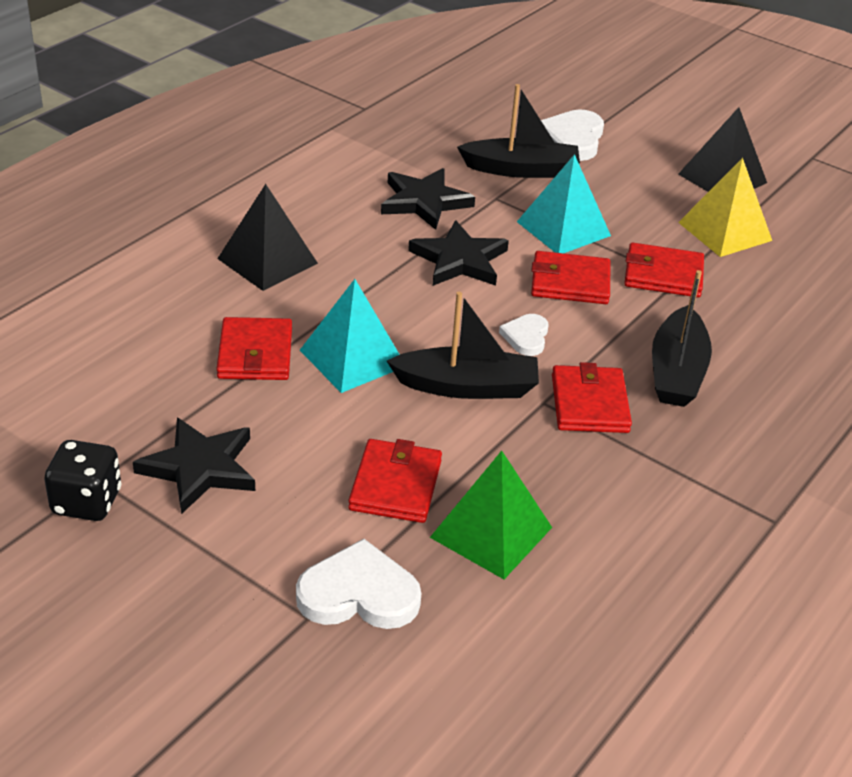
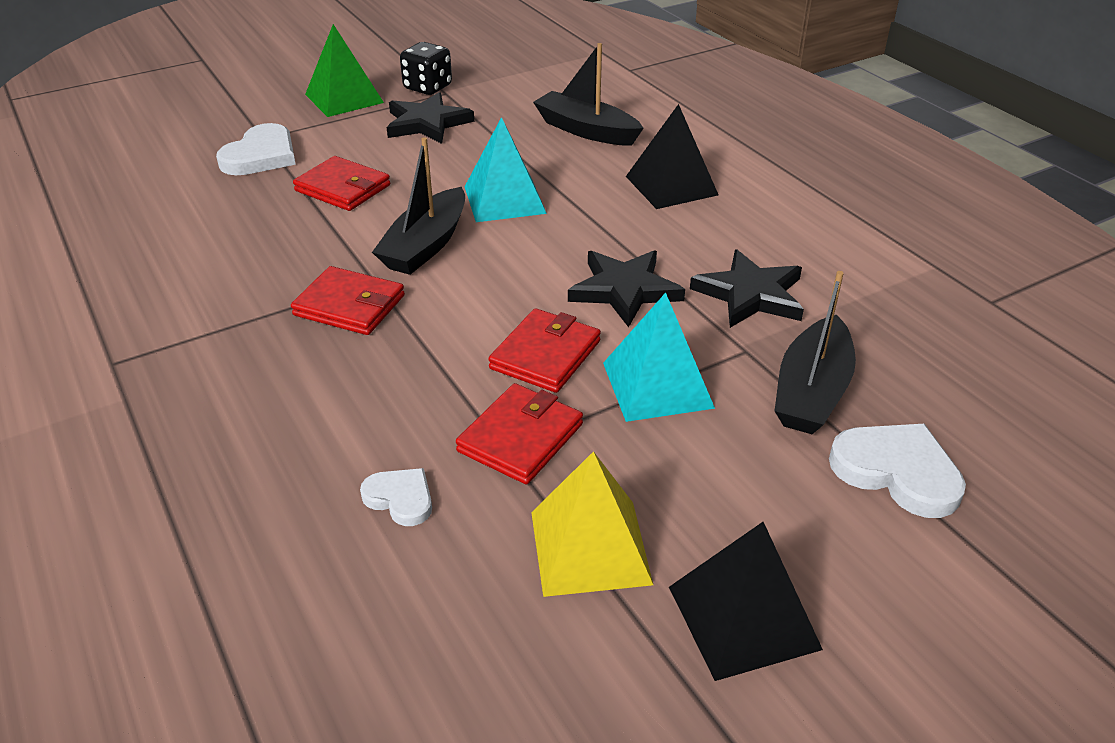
camera: 115 degrees right, 0 degrees up
(255, 353) = (539, 160): red wallet -> none
(491, 532) = (258, 215): green pyramid -> green pyramid (344, 98)
(526, 337) = (471, 297): white heart -> white heart (400, 498)
(676, 372) = (347, 379): black boat -> black boat (586, 130)

